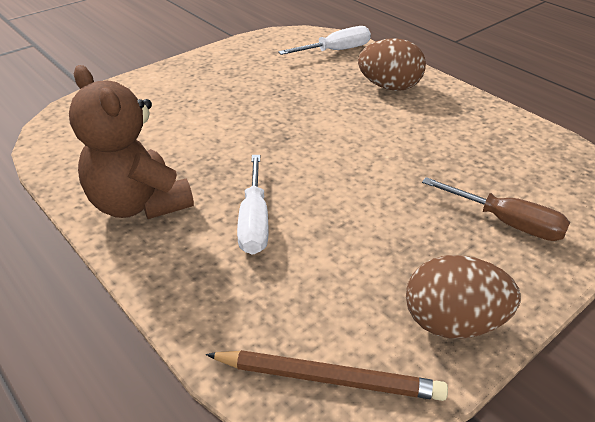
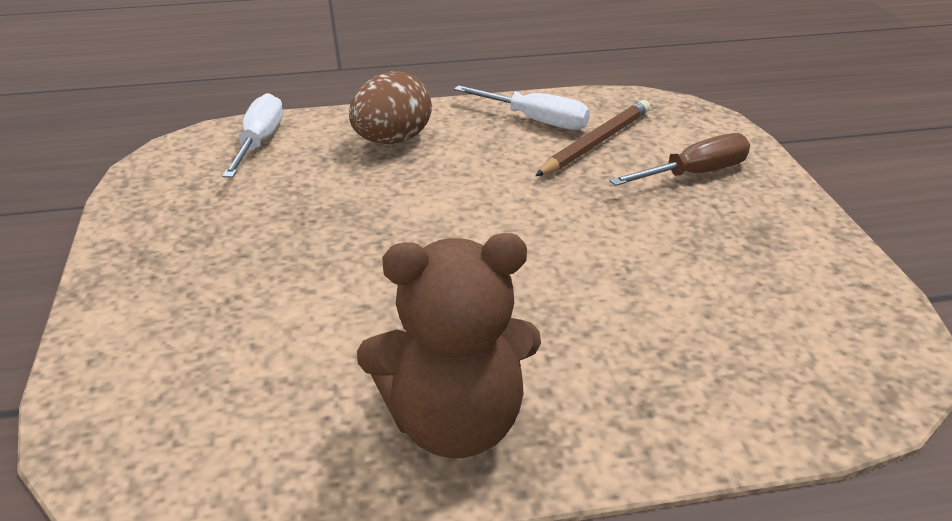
camera: 60 degrees left, 5 degrees down
(254, 222) = (577, 330): white screwdriver -> white screwdriver (537, 121)
(329, 378) = (860, 360): brown pencil -> brown pencil (596, 142)
(453, 323) = (815, 258): brown egg -> none

